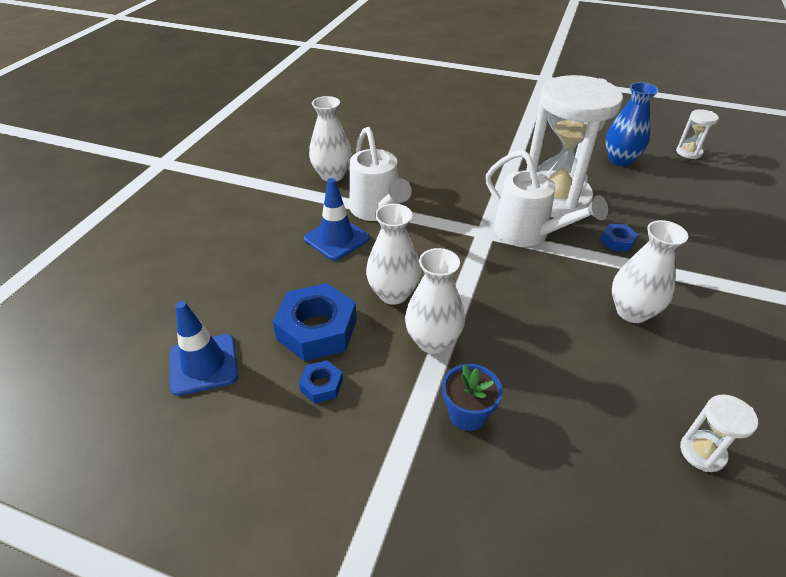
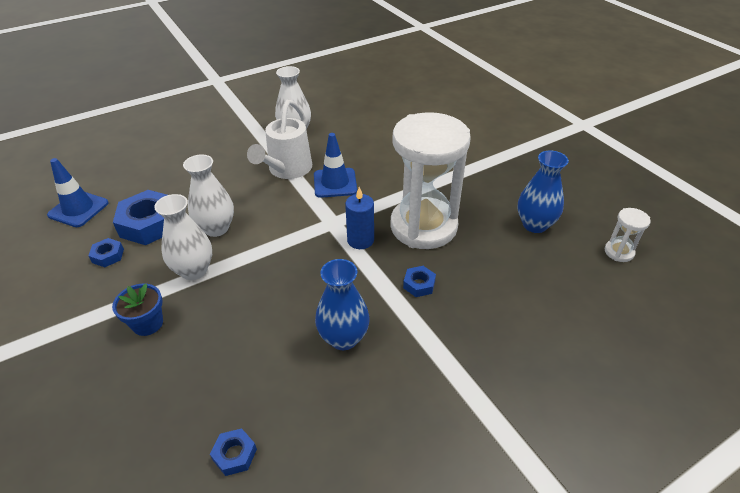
camera: 40 degrees right, 0 degrees up
(336, 238) = (237, 176): blue traffic cone -> blue traffic cone (335, 183)
(528, 234) = (360, 240): white watering can -> blue candle
(632, 312) = (343, 338): white vase -> blue vase
(702, 452) = (235, 454): white hourglass -> blue nut

